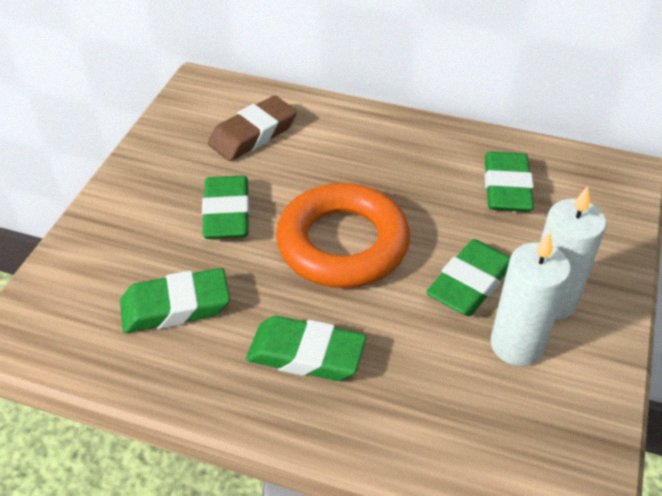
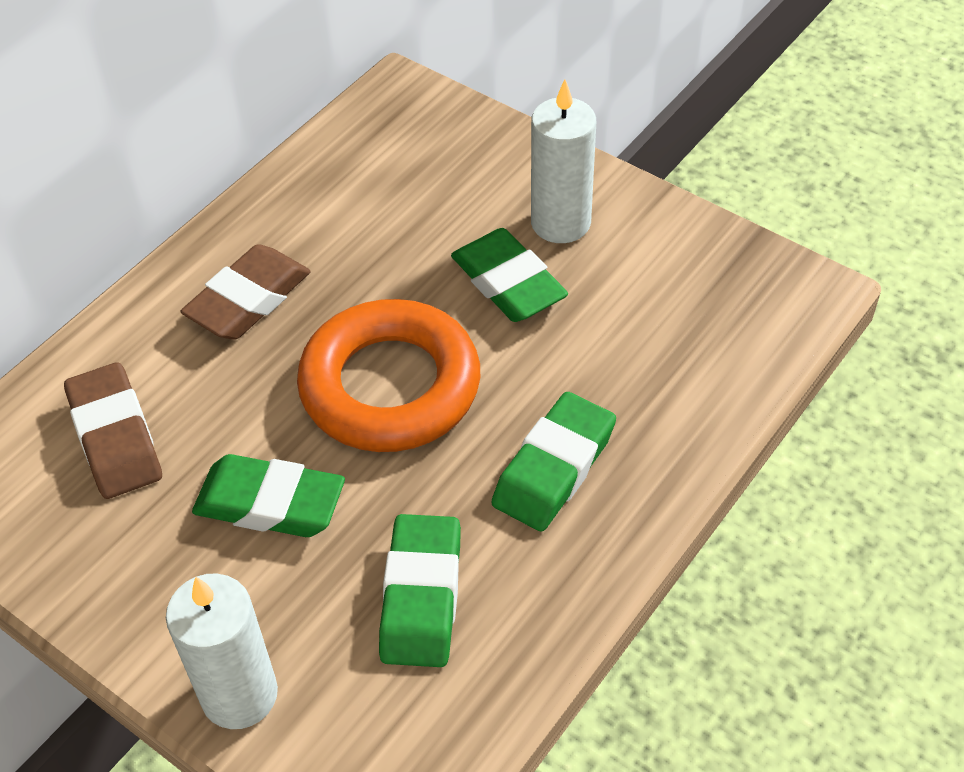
camera: 70 degrees left, 5 degrees up
(383, 156) = (248, 299): none -> brown eraser
(506, 188) = (371, 199): green eraser -> none
(517, 345) = (610, 272): white candle -> white candle (239, 694)

